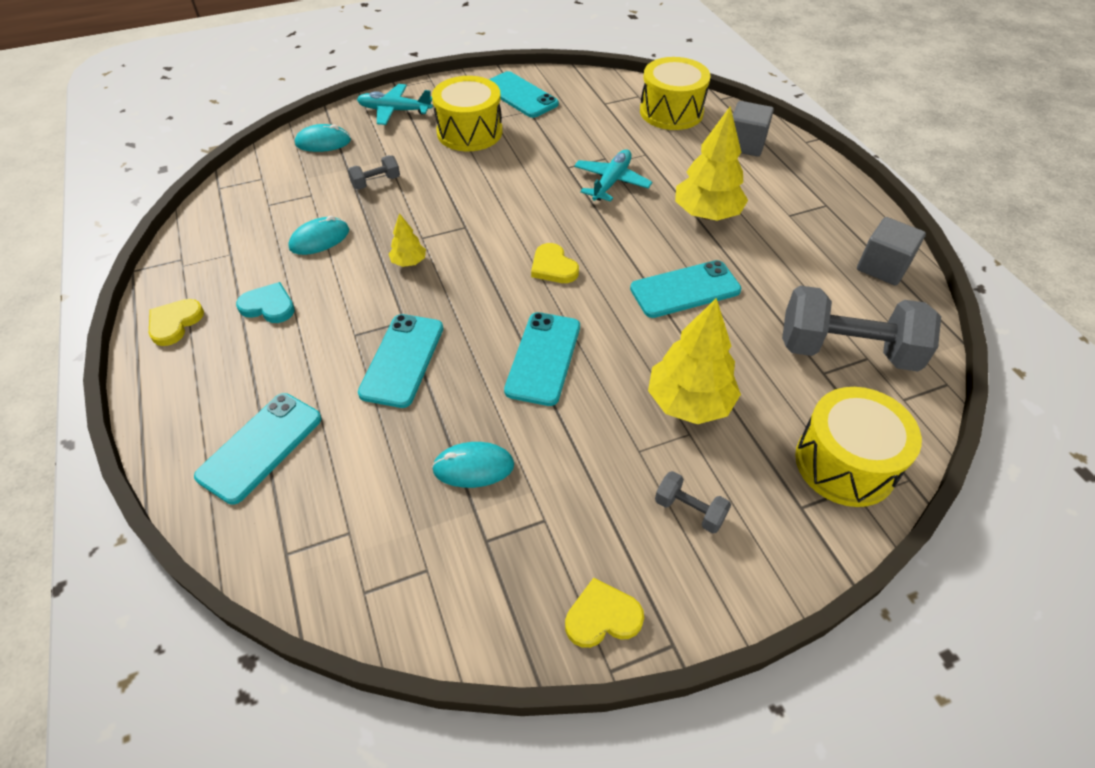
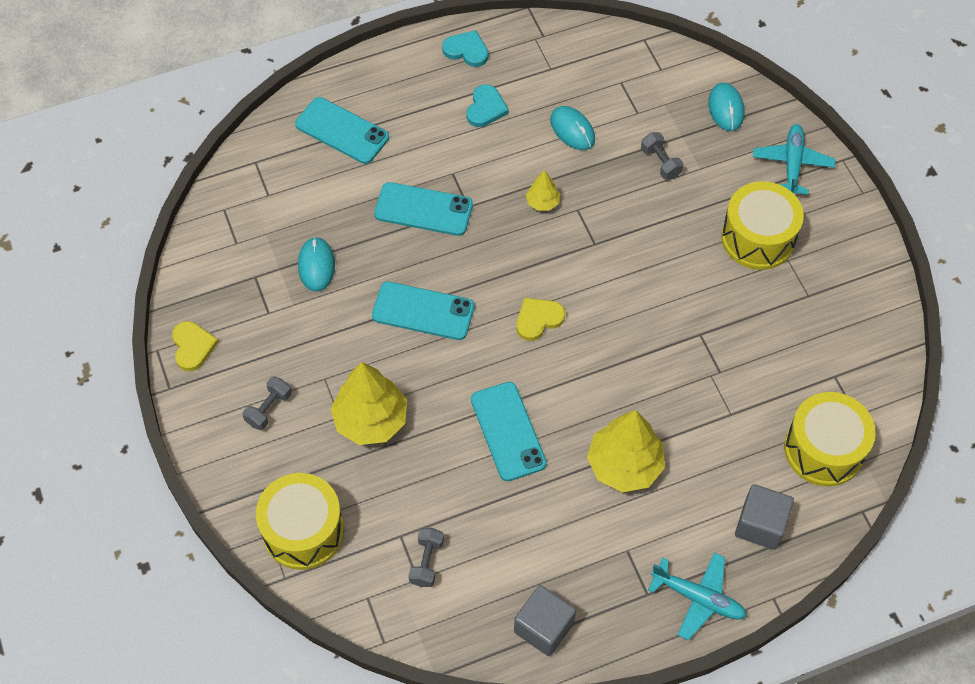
camera: 90 degrees right, 10 degrees up
(175, 323) = (466, 50): yellow heart -> turquoise heart
(520, 95) = (840, 285): turquoise phone -> none
(611, 182) = (675, 376): turquoise plane -> turquoise plane (698, 598)
(846, 350) = (427, 562): grey dumbbell -> grey dumbbell, size x0.44

